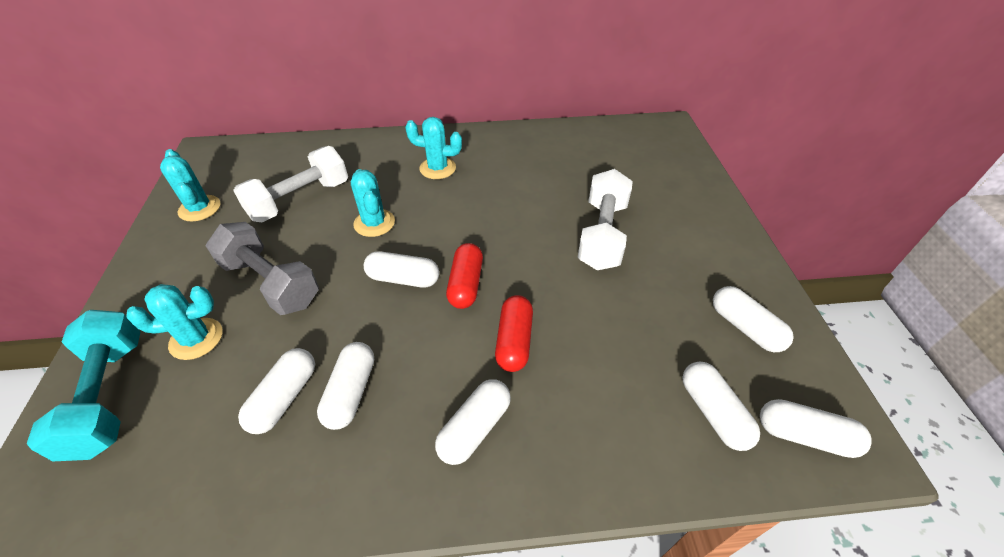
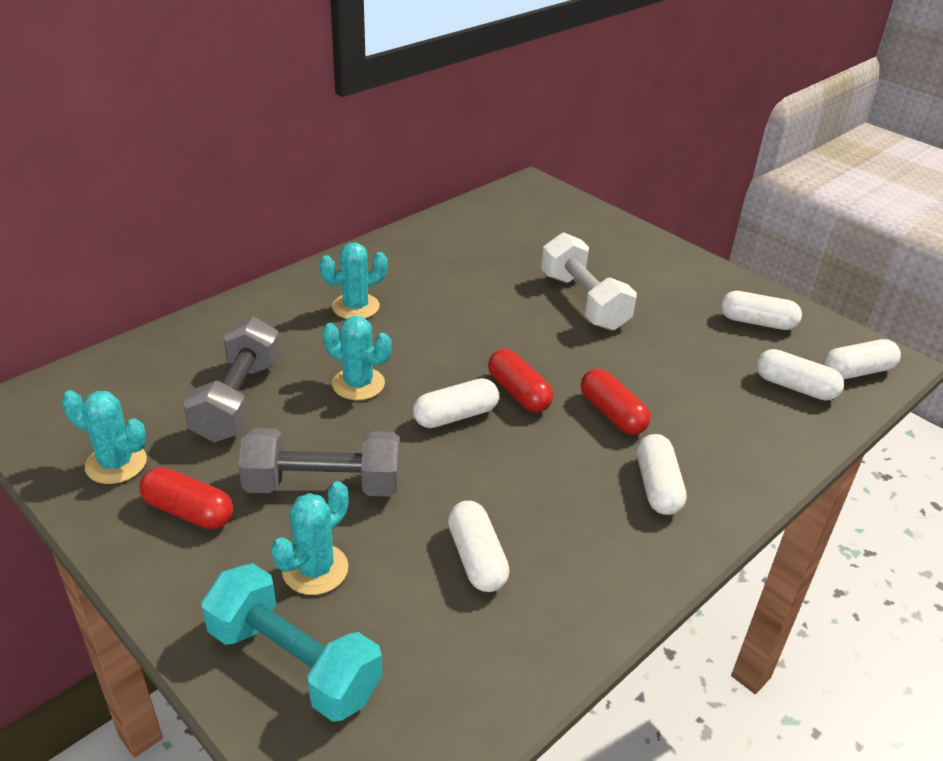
camera: 40 degrees left, 10 degrees down
(191, 258) = (188, 511): none -> red capsule
(300, 200) = (238, 400): white dumbbell -> grey dumbbell
(351, 392) = (529, 521): white capsule -> none

